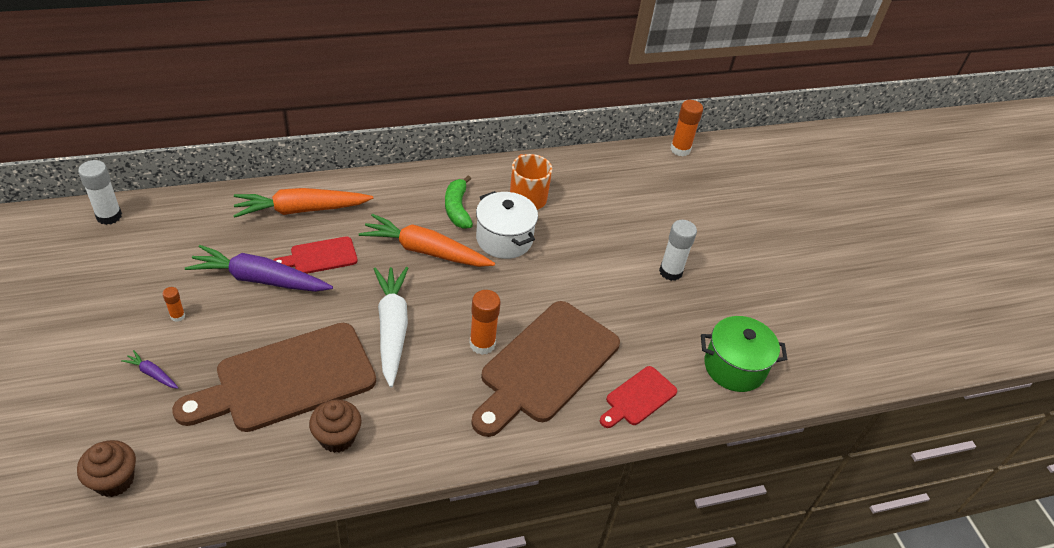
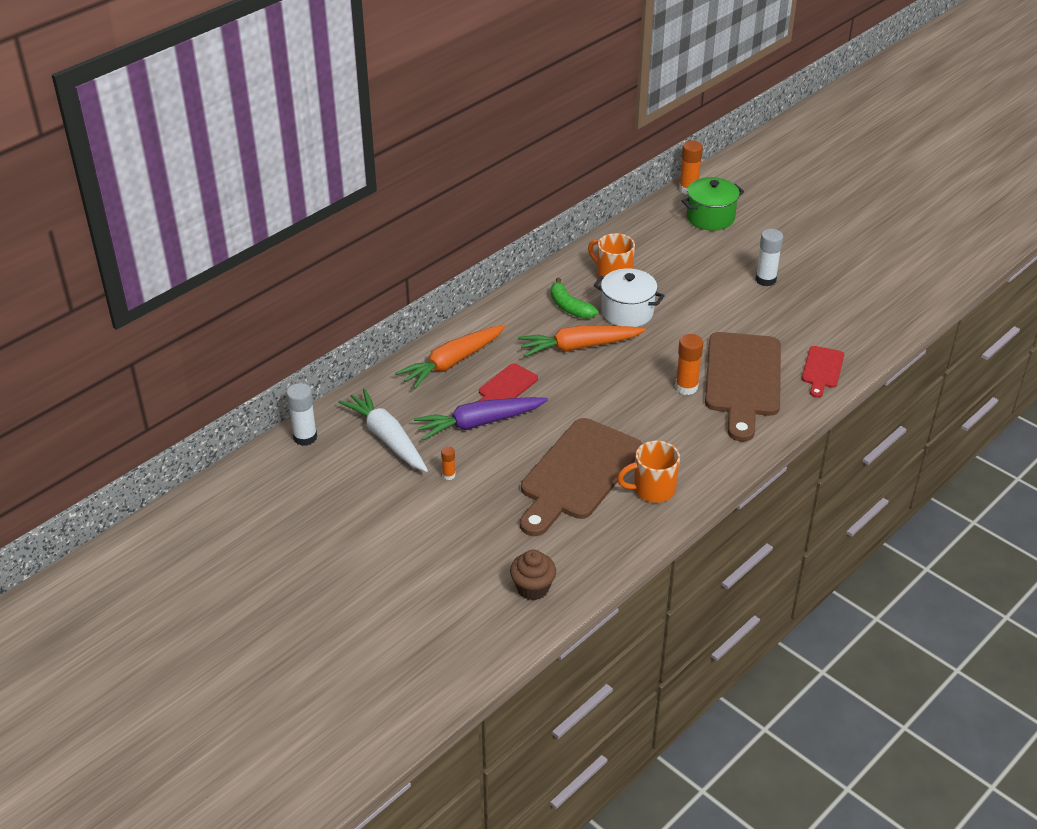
camera: 25 degrees left, 5 degrees down
(152, 374) = (477, 518): purple carrot -> none
(337, 437) = (652, 489): brown cupcake -> orange mug
(392, 328) = (613, 408): white carrot -> white carrot (387, 438)
(734, 367) = (865, 321): green pot -> green pot (710, 217)

